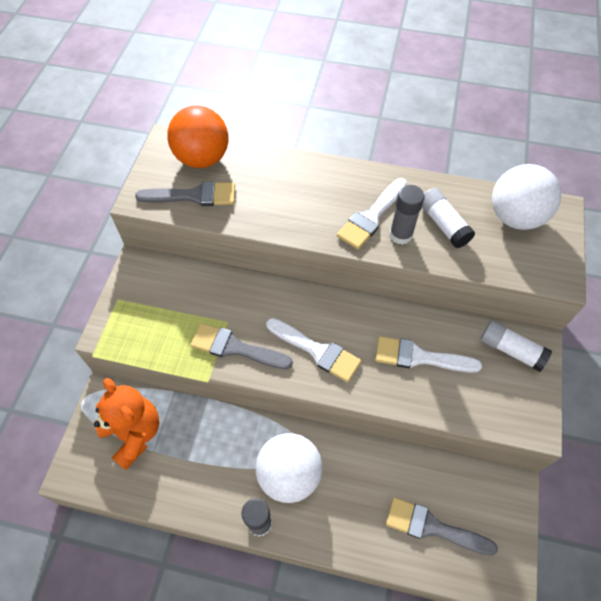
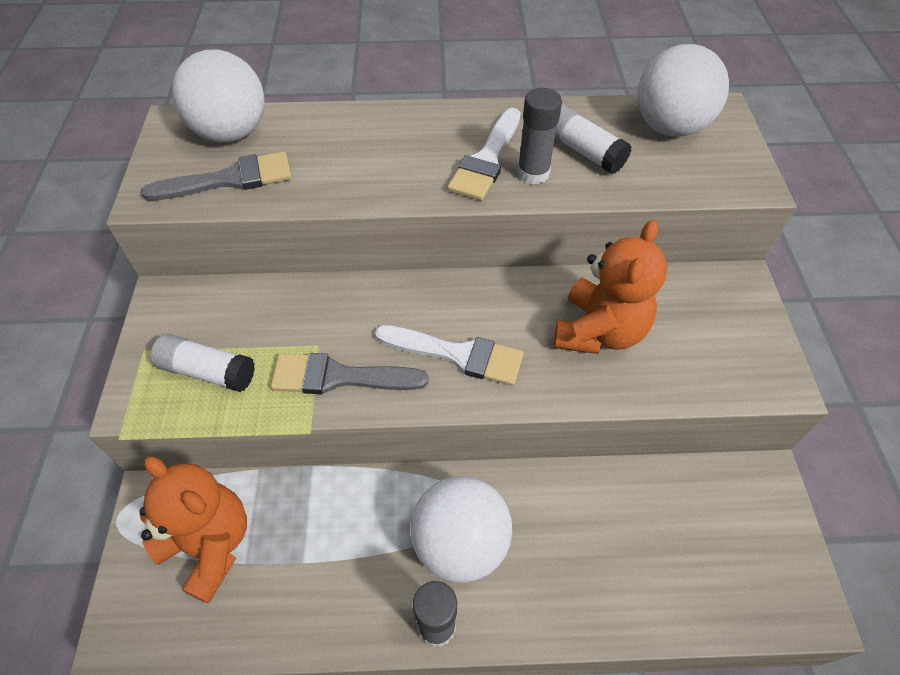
camera: 15 degrees left, 5 degrees down
(202, 158) = (231, 133): orange ball -> white ball
(419, 357) = (599, 331): white brush -> orange teddy bear
(432, 527) = (682, 561): grey brush -> none
(511, 350) = (712, 296): white glue stick -> white glue stick (208, 371)

